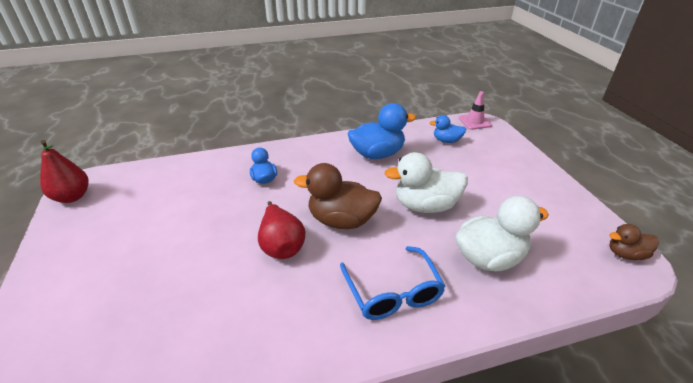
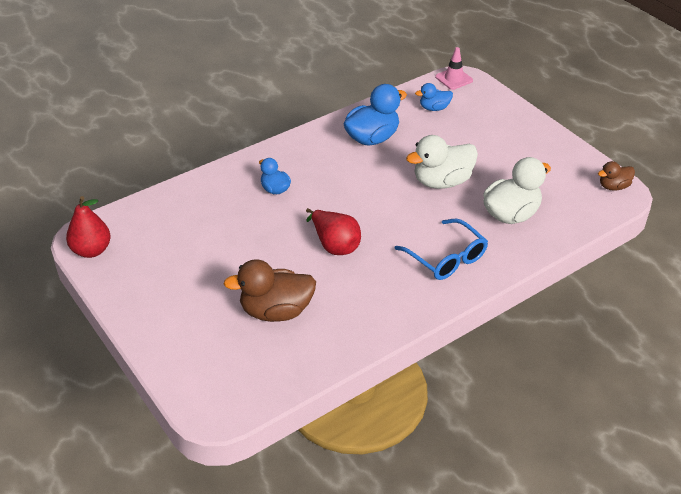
camera: 20 degrees left, 5 degrees up
(341, 220) = (374, 212): brown duck -> brown duck (276, 311)

